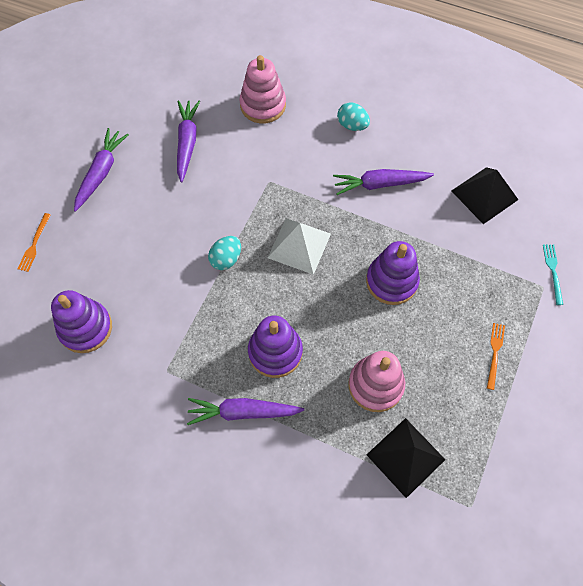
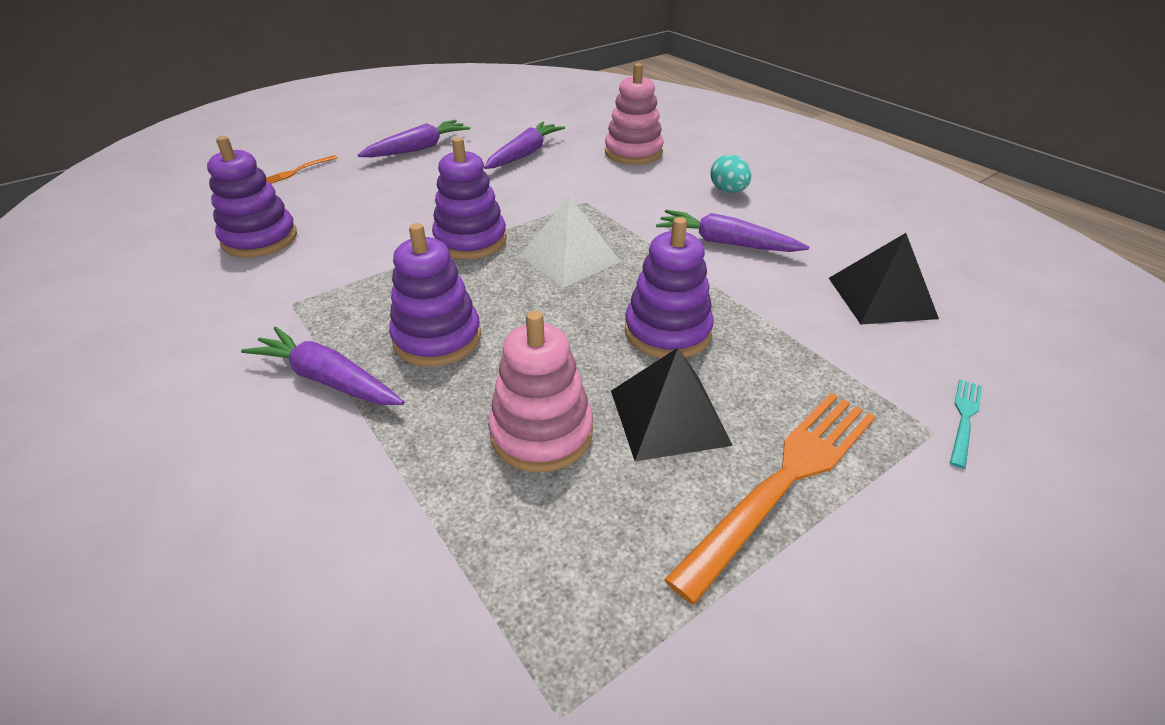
camera: 30 degrees right, 25 degrees down
(226, 259) = (470, 240): turquoise egg -> purple stacking toy
(405, 457) = (504, 554): black pyramid -> black pyramid (669, 417)
(495, 353) = (783, 481): orange fork -> orange fork, size x2.22

